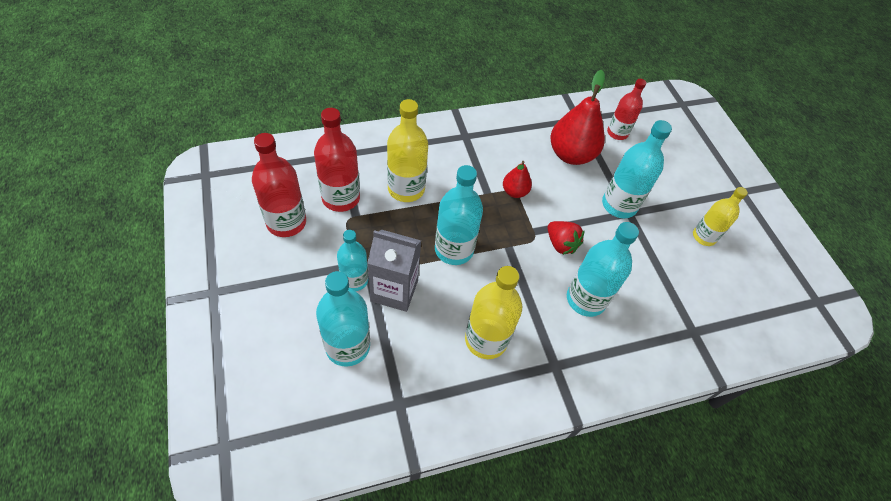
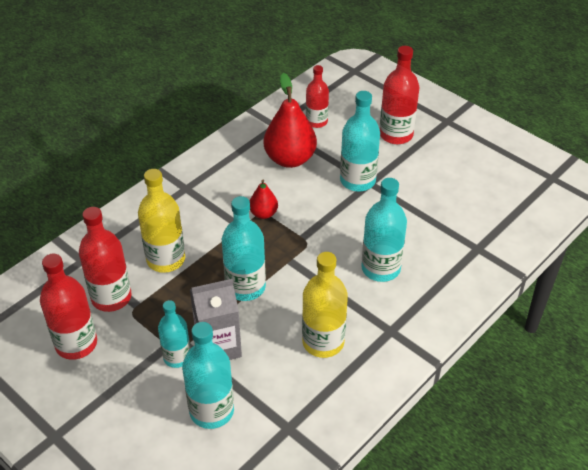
camera: 25 degrees left, 10 degrees down
(561, 244) = (331, 236): red strawberry -> none
(683, 180) = (396, 134): none -> red bottle
(704, 237) = (440, 172): yellow bottle -> none

